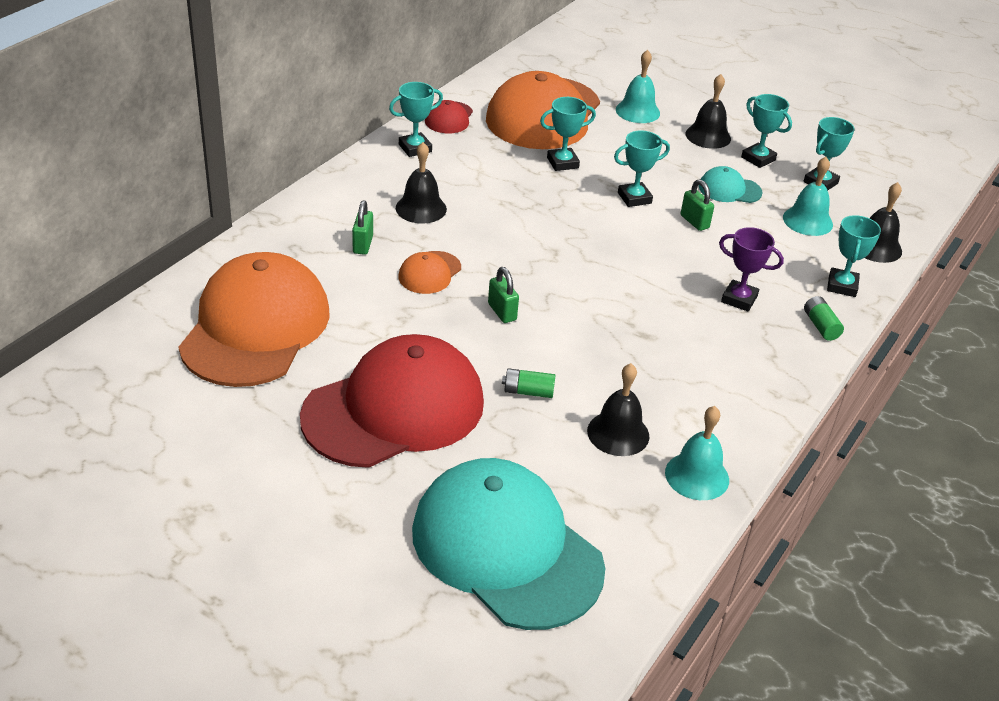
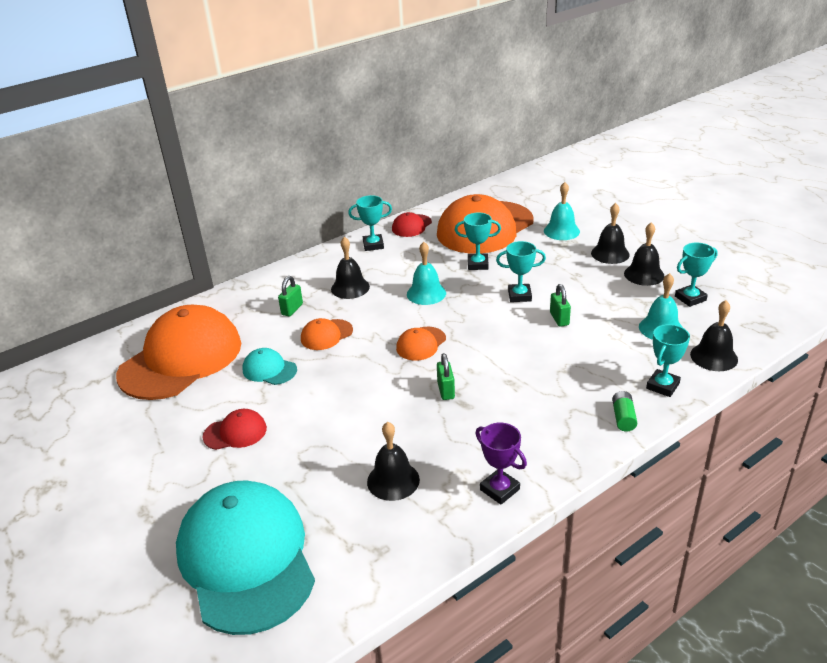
camera: 25 degrees right, 5 degrees down
(394, 409) = (235, 432): red cap -> red cap, size x0.43
(502, 312) = (361, 370): green padlock -> green padlock (446, 390)
(528, 392) = (342, 435): green battery -> none
(553, 270) = (421, 344): none -> orange cap
(697, 476) = (437, 528): turquoise bell -> turquoise bell (426, 293)
(729, 189) = (604, 297): turquoise cap -> turquoise cap (269, 370)
(739, 299) = (562, 385): purple trophy -> purple trophy (499, 489)
(758, 158) = (644, 274): turquoise trophy -> black bell

